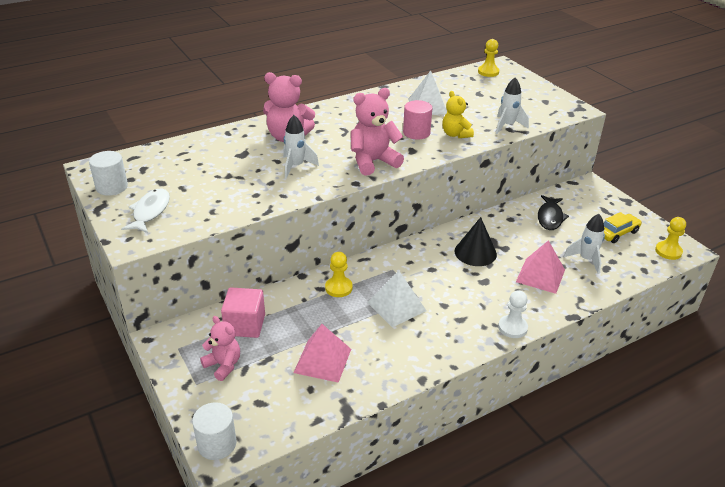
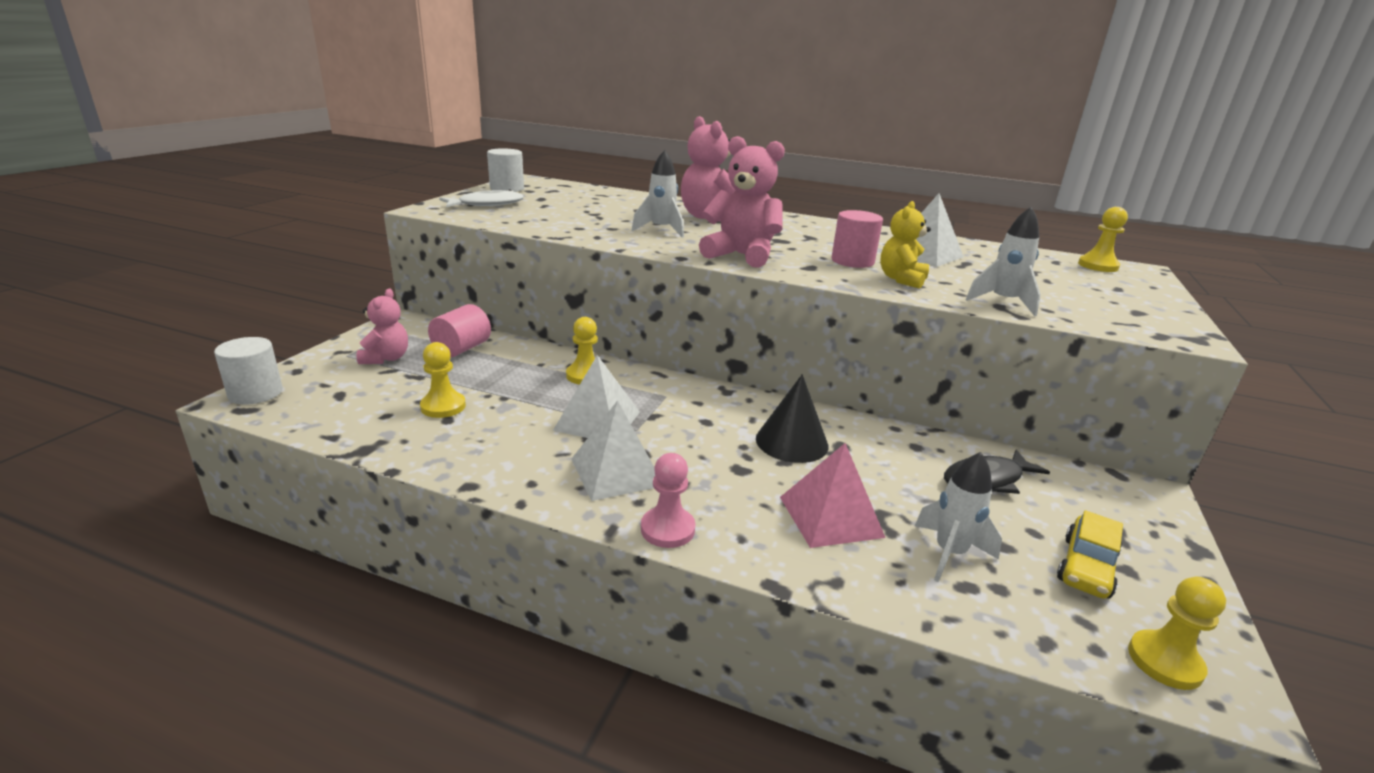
camera: 50 degrees right, 10 degrees down
(245, 325) = (462, 349): pink cube -> pink cylinder
(322, 360) = (443, 406): pink pyramid -> yellow pawn
(453, 322) = (616, 472): none -> white pyramid
(512, 327) = (667, 529): white pawn -> pink pawn
(617, 233) = (1086, 567): yellow car -> yellow car turned 105 degrees clockwise

